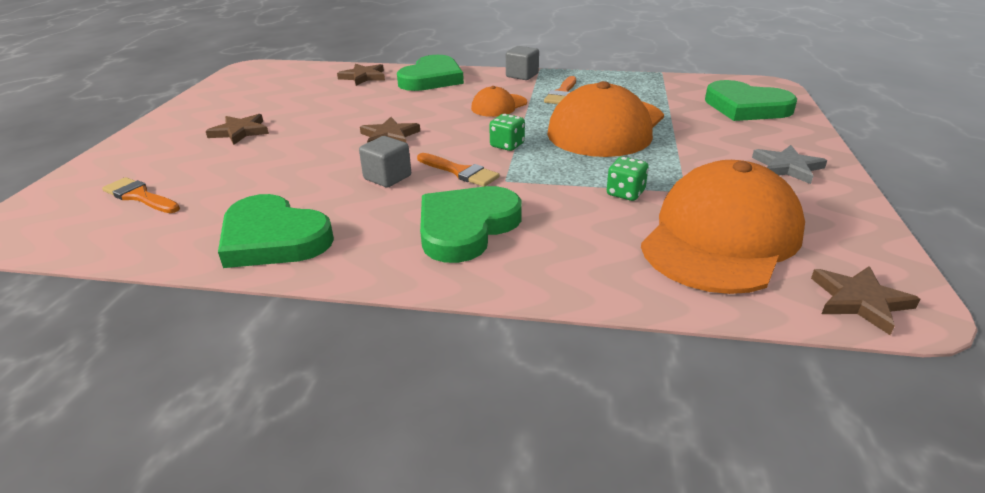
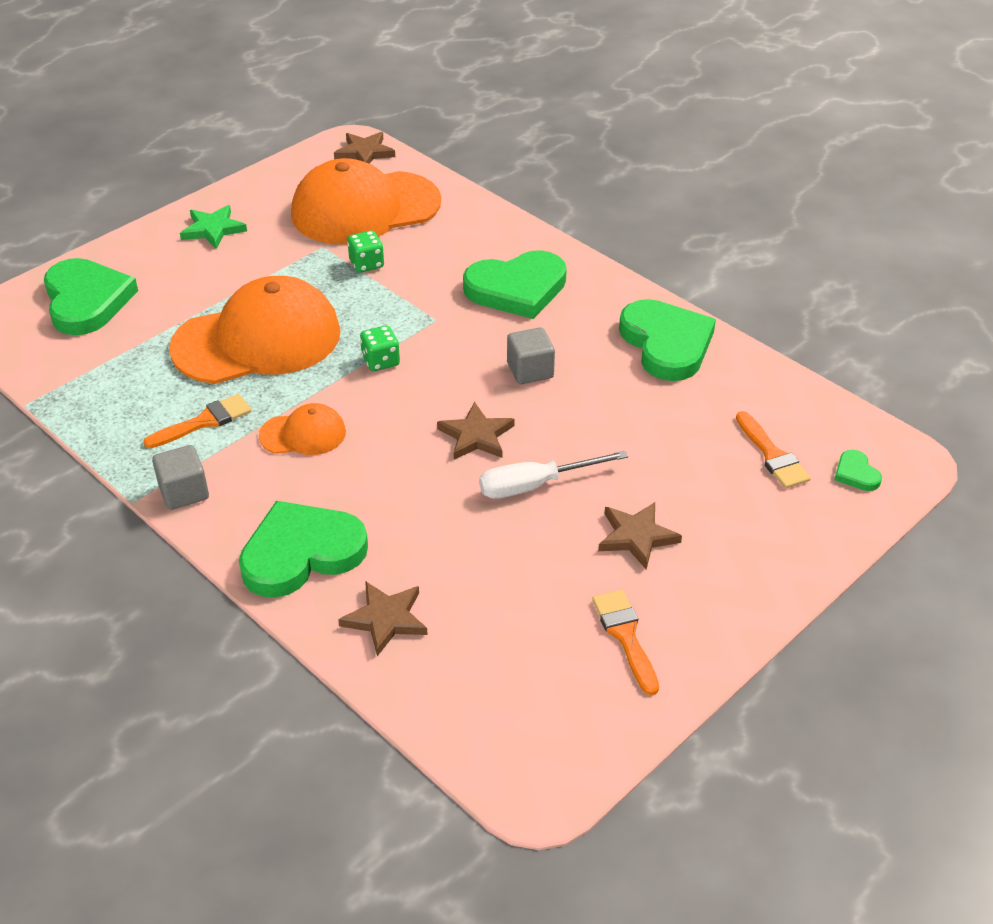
camera: 145 degrees left, 10 degrees up
(56, 209) = (856, 473): none -> green heart
(326, 130) = (535, 485): none -> white screwdriver
(460, 172) = (461, 347): orange brush -> orange brush (625, 636)
(787, 167) = (213, 229): grey star -> green star

